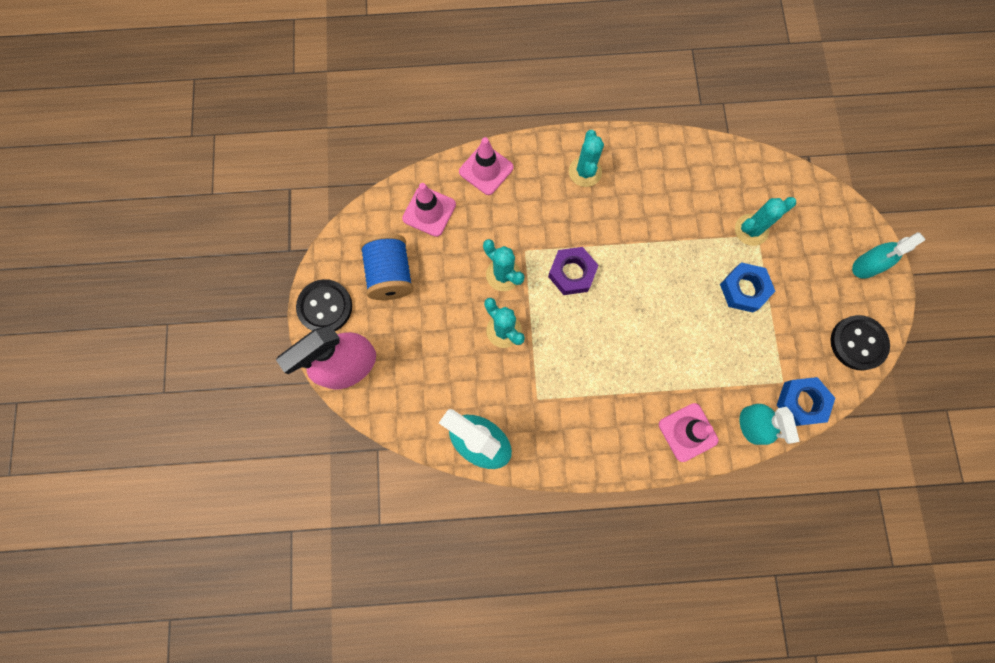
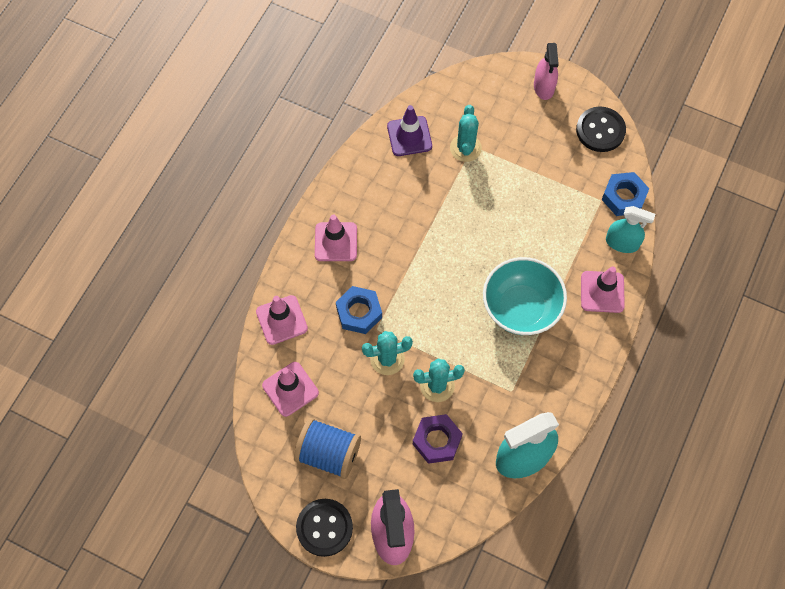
camera: 60 degrees left, 10 degrees down
(572, 273) = (419, 303): purple nut -> purple nut (437, 440)
(585, 172) = (336, 242): turquoise cactus -> pink traffic cone
(623, 365) = (521, 308): none -> turquoise bowl
(729, 175) = (409, 136): none -> purple traffic cone
(744, 289) = (511, 183): blue nut -> blue nut (359, 312)
(866, 266) = (544, 87): turquoise spray bottle -> pink spray bottle

